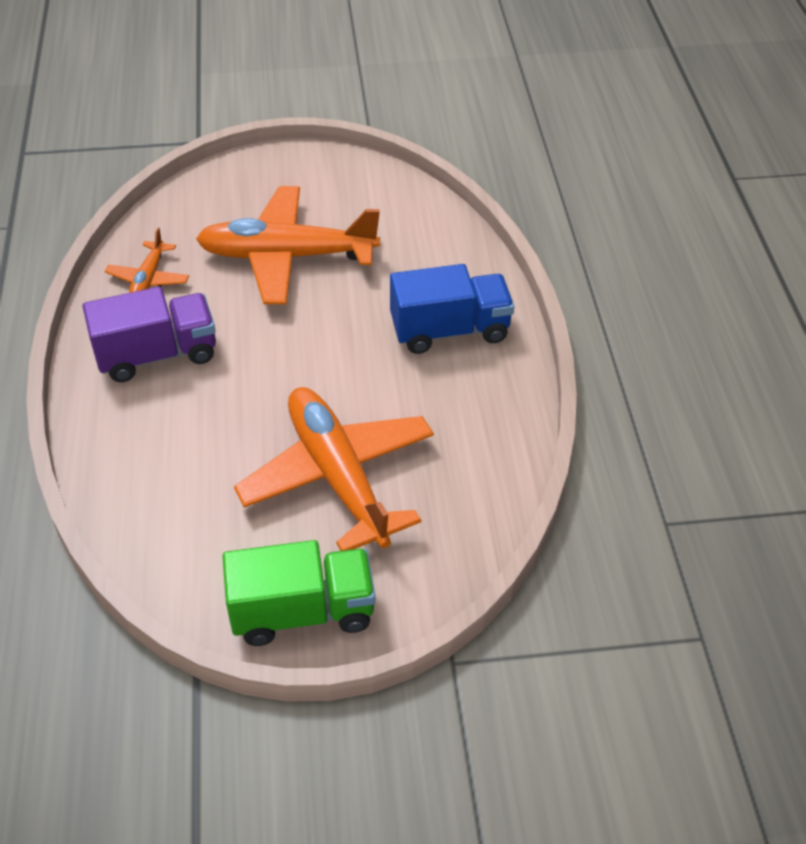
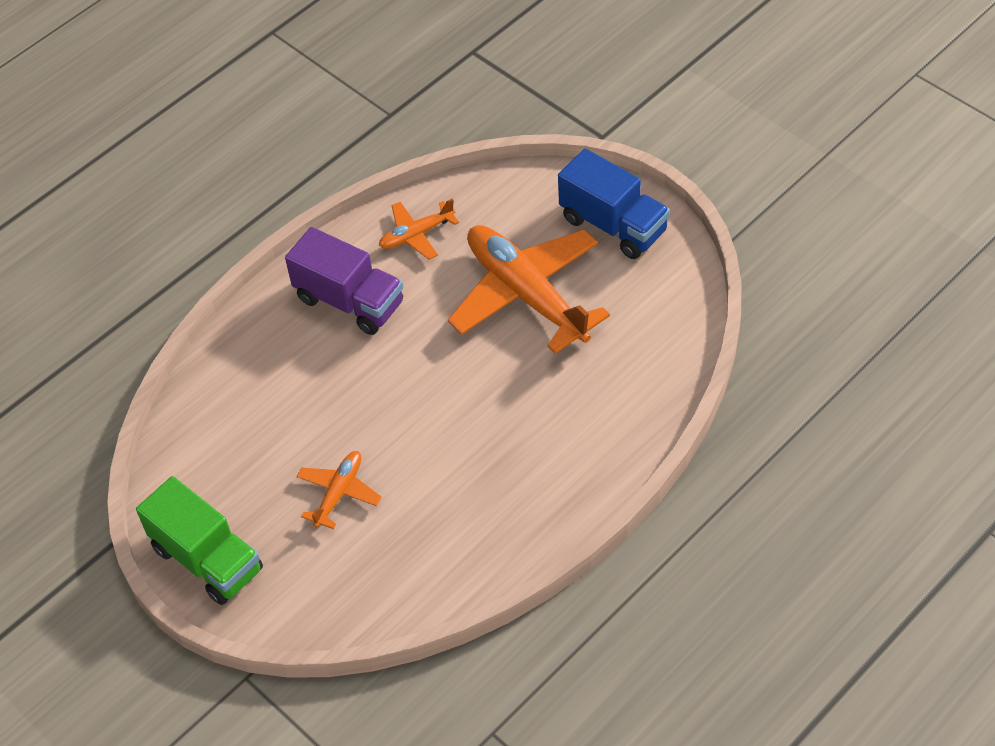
camera: 55 degrees right, 5 degrees up
(338, 476) = (339, 493): orange plane -> orange plane, size x0.48
(450, 330) = (553, 455): blue truck -> blue truck (613, 225)

